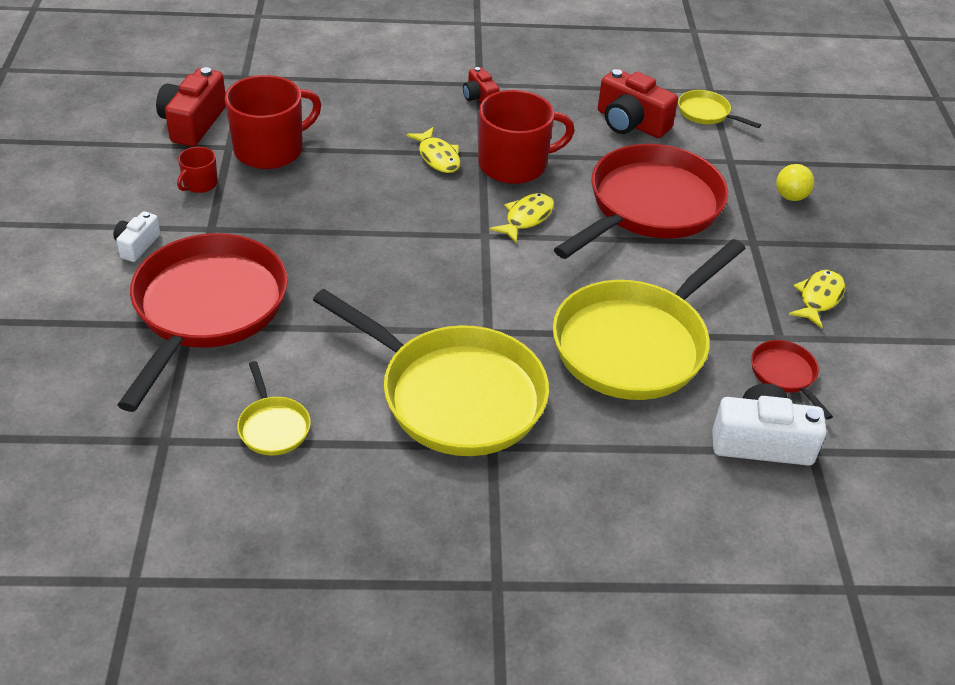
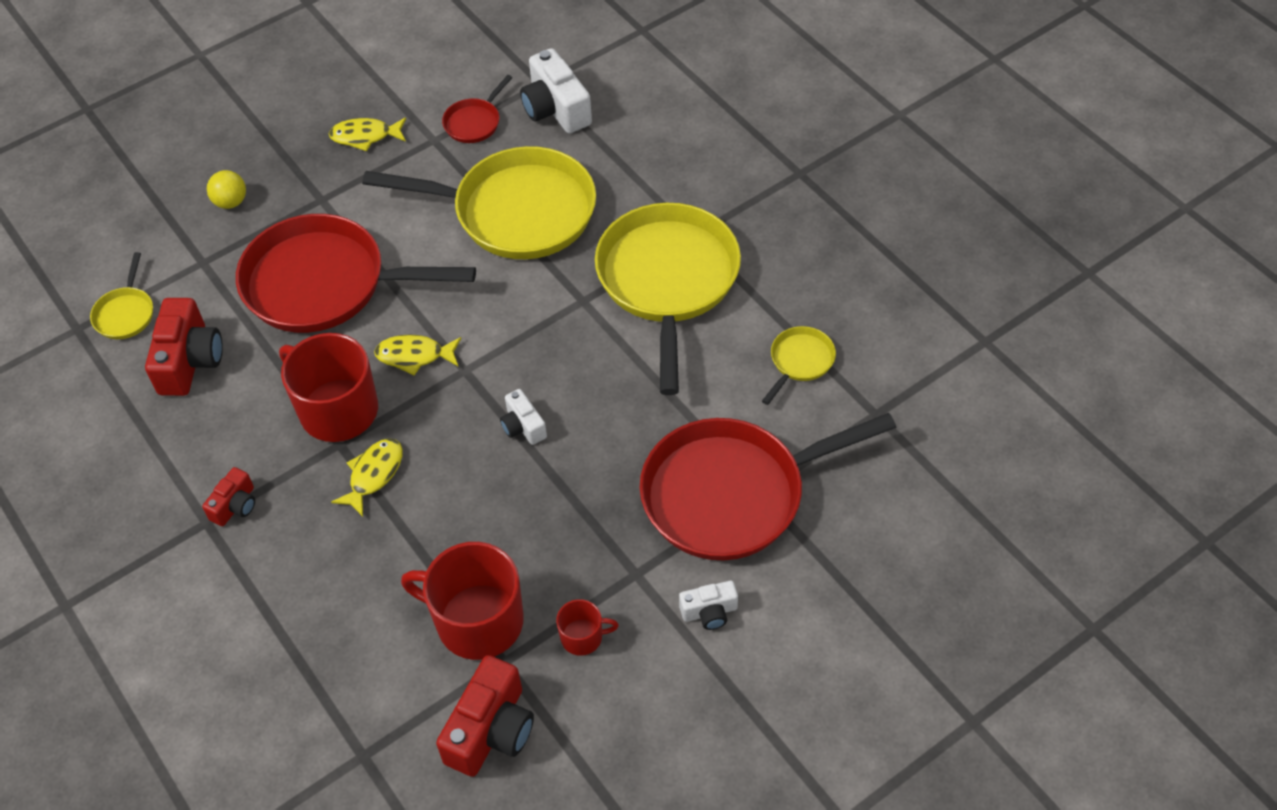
camera: 120 degrees left, 10 degrees up
(193, 123) = (491, 730): red camera -> red camera turned 45 degrees counterclockwise
(398, 238) = (523, 426): none -> white camera

